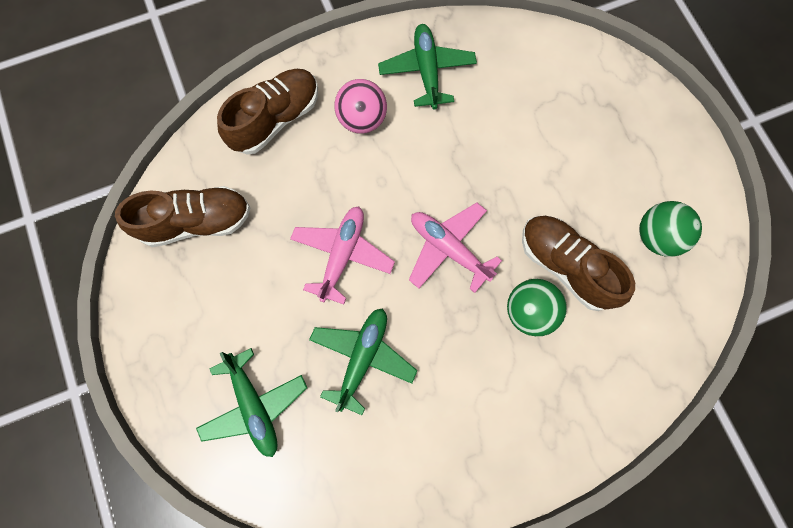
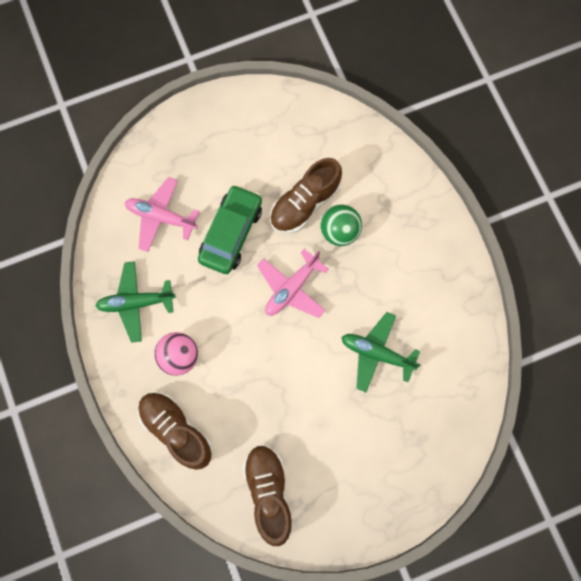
camera: 90 degrees left, 0 degrees up
(254, 405) = (414, 434): green plane -> none
(342, 255) = (297, 370): pink plane -> pink plane (161, 217)
(518, 174) = (231, 233): none -> green car
(656, 236) = (282, 138): green ball -> none

